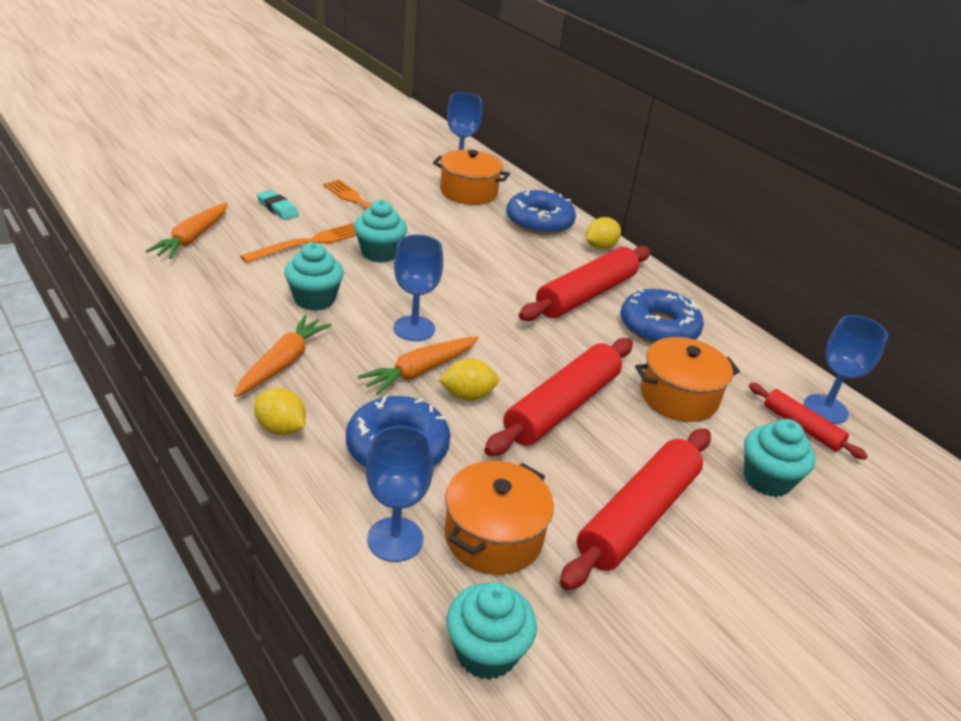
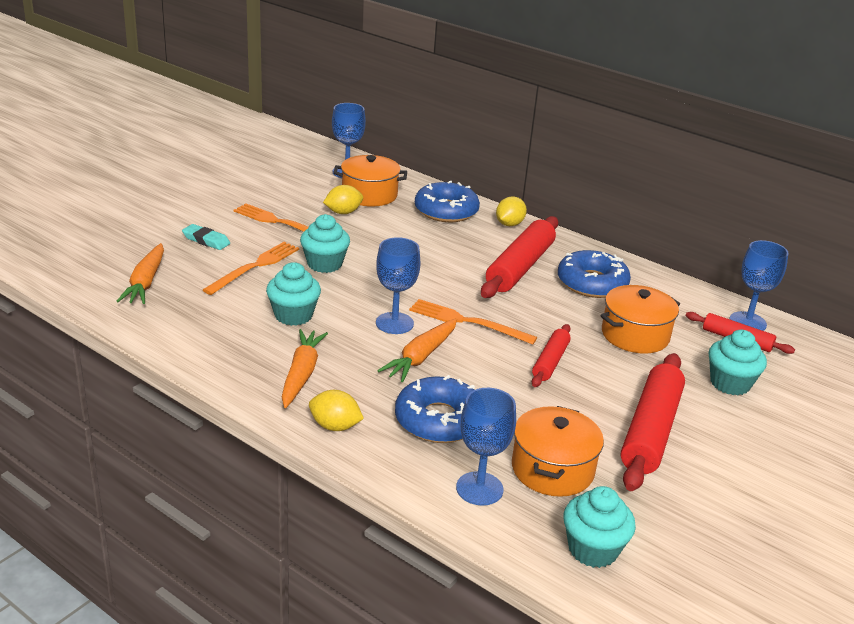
camera: 15 degrees left, 5 degrees down
(467, 395) = (471, 368): yellow lemon -> yellow lemon (343, 212)
(494, 343) = (467, 322): none -> orange fork
(562, 407) = (550, 362): red rolling pin -> red rolling pin, size x0.55

